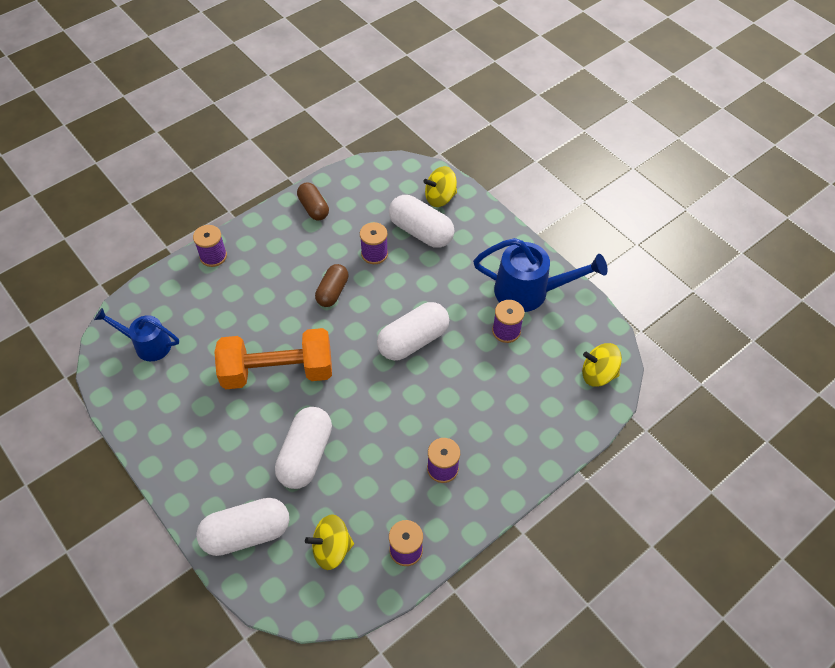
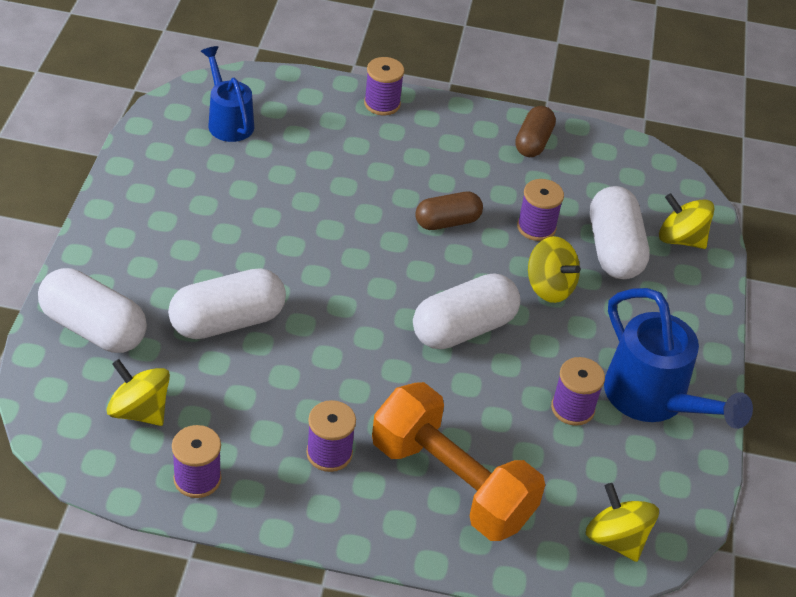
camera: 45 degrees right, 10 degrees down
(278, 371) = (302, 238): orange dumbbell -> orange dumbbell (451, 483)
(413, 340) = (463, 328): white capsule -> white capsule turned 45 degrees counterclockwise
(420, 280) = (549, 287): none -> yellow spinning top

